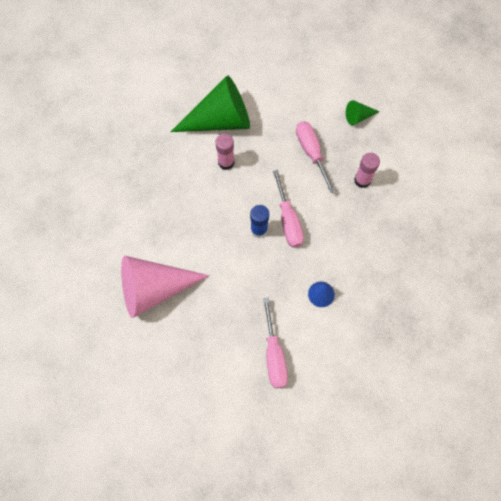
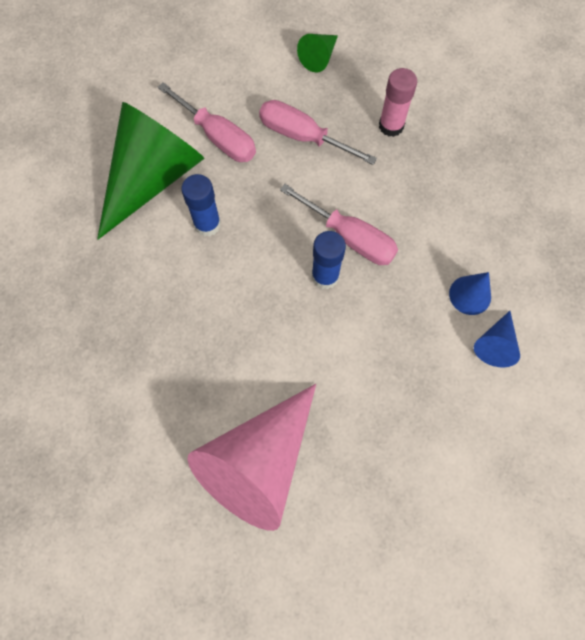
camera: 40 degrees left, 0 degrees up
(226, 162) = (207, 224): pink glue stick -> blue glue stick
(274, 355) = (486, 417): pink screwdriver -> pink screwdriver (218, 137)
(311, 326) = (495, 344): none -> blue cone

